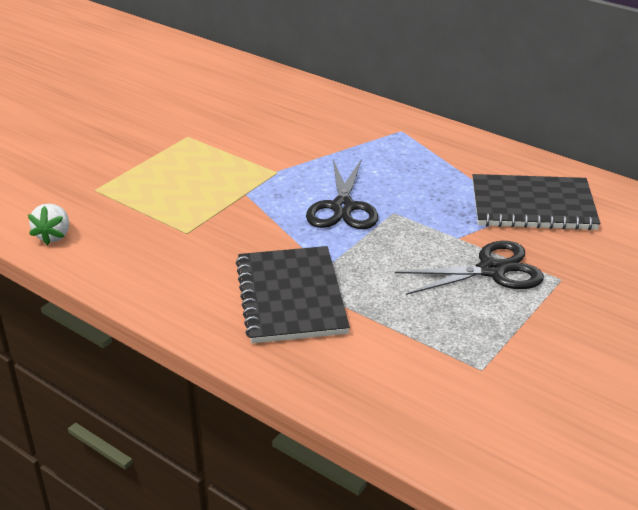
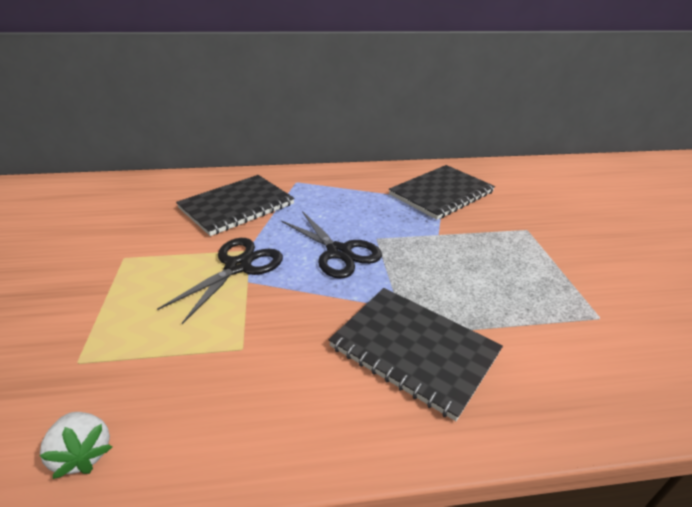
camera: 45 degrees left, 0 degrees up
(316, 131) = (237, 206): none -> black notebook
(491, 270) = (490, 245): black scissors -> black scissors (238, 267)

